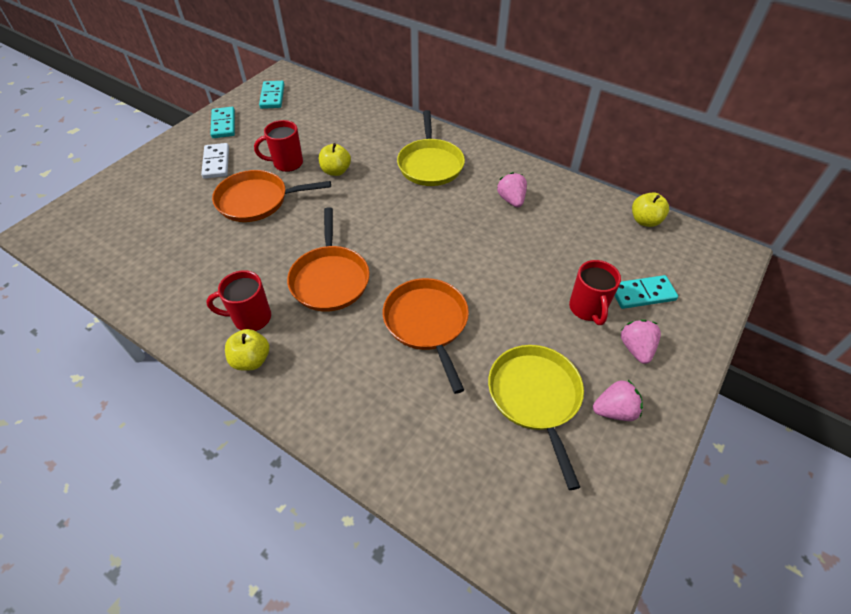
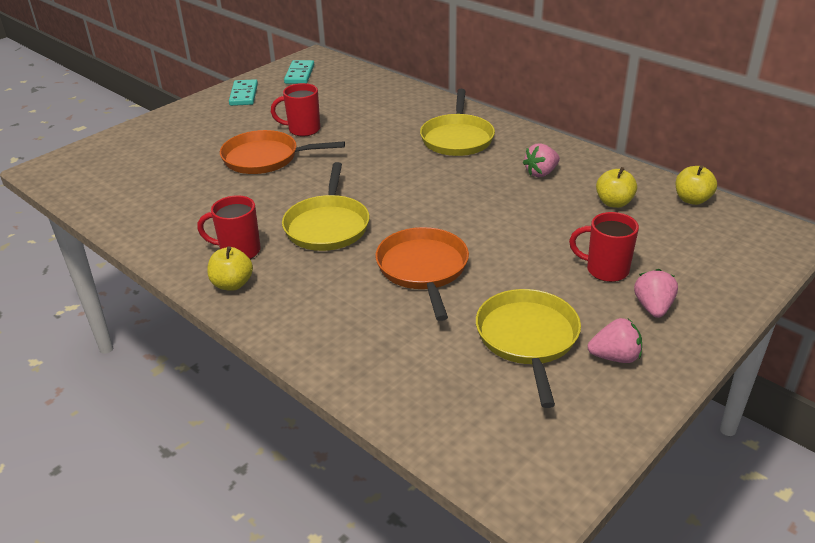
camera: 10 degrees right, 15 degrees down
(216, 163) = (230, 125): white domino -> none
(330, 279) = (327, 226): orange pan -> yellow pan
(336, 171) = (353, 138): yellow apple -> yellow apple (614, 203)
(511, 200) = (541, 173): pink strawberry -> pink strawberry turned 120 degrees counterclockwise
(587, 309) = (605, 270): red mug -> red mug turned 105 degrees clockwise
(642, 294) = (673, 262): turquoise domino -> none

